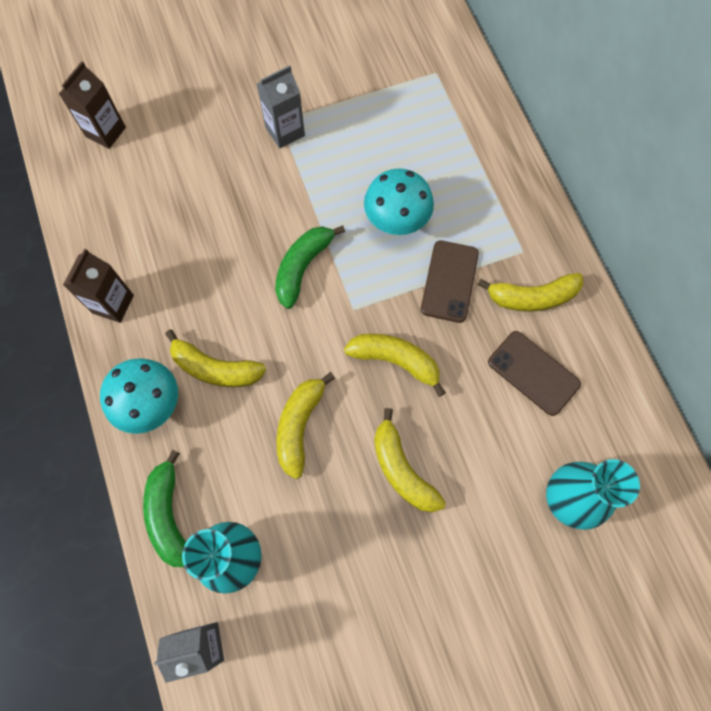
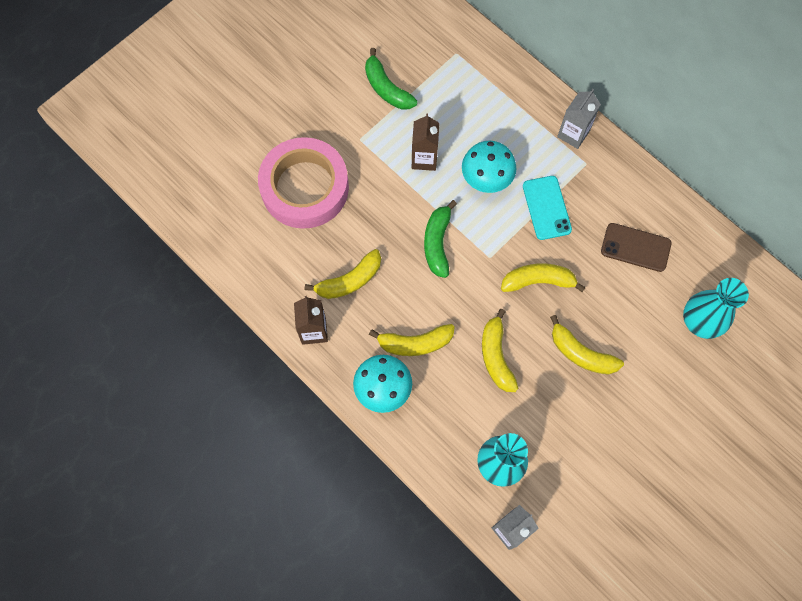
camera: 25 degrees left, 0 degrees up
(105, 132) = (231, 204): brown carton -> brown carton (424, 159)
(168, 514) = (439, 457): green banana -> green banana (386, 88)
(192, 147) = (305, 187): none -> pink tape
(285, 131) = (368, 146): grey carton -> grey carton (573, 134)
(449, 281) = (546, 208): brown phone -> turquoise phone
(532, 297) = (609, 194): yellow banana -> yellow banana (349, 281)

